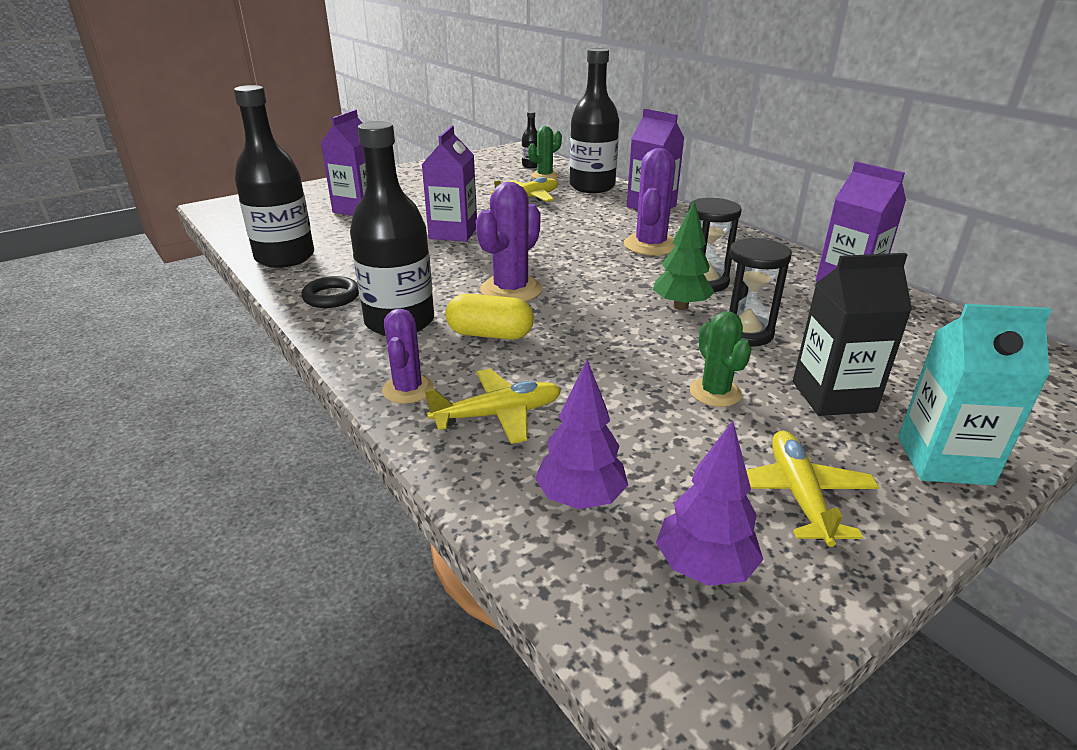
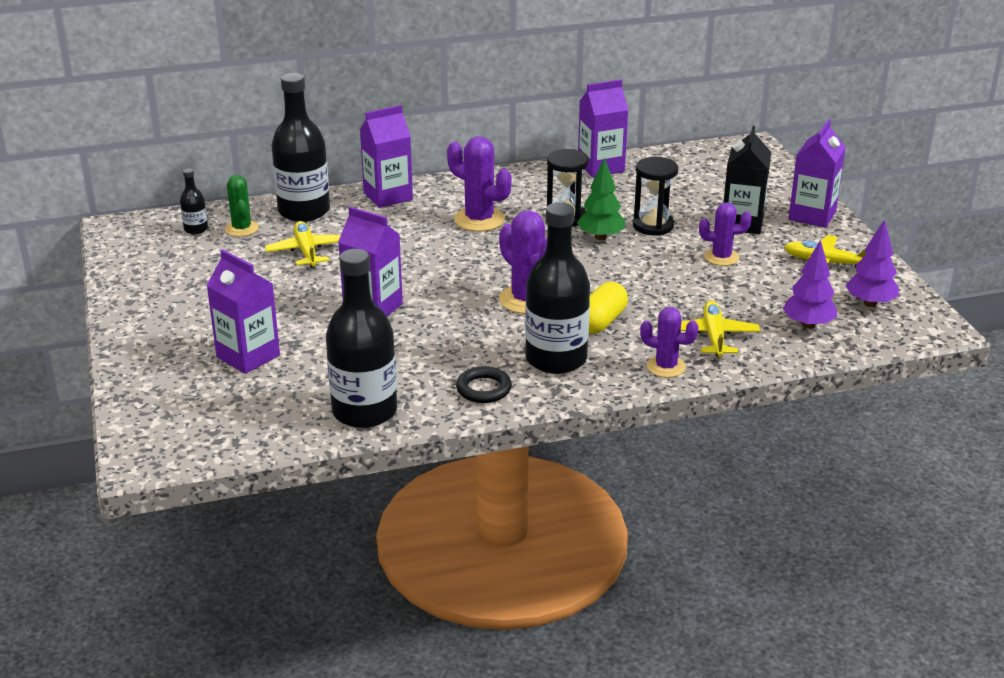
camera: 70 degrees left, 0 degrees up
(715, 392) = (721, 257): green cactus -> purple cactus
(943, 460) = (812, 215): turquoise carton -> purple carton

